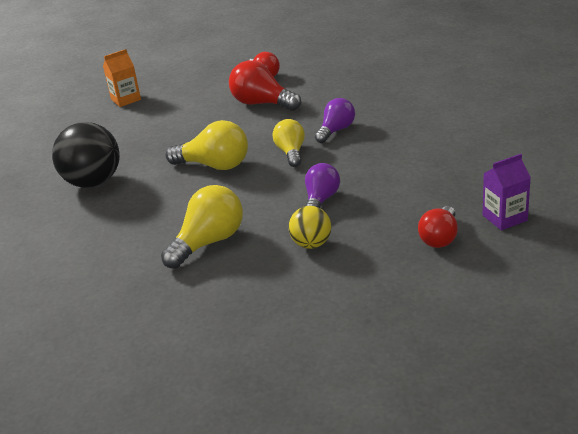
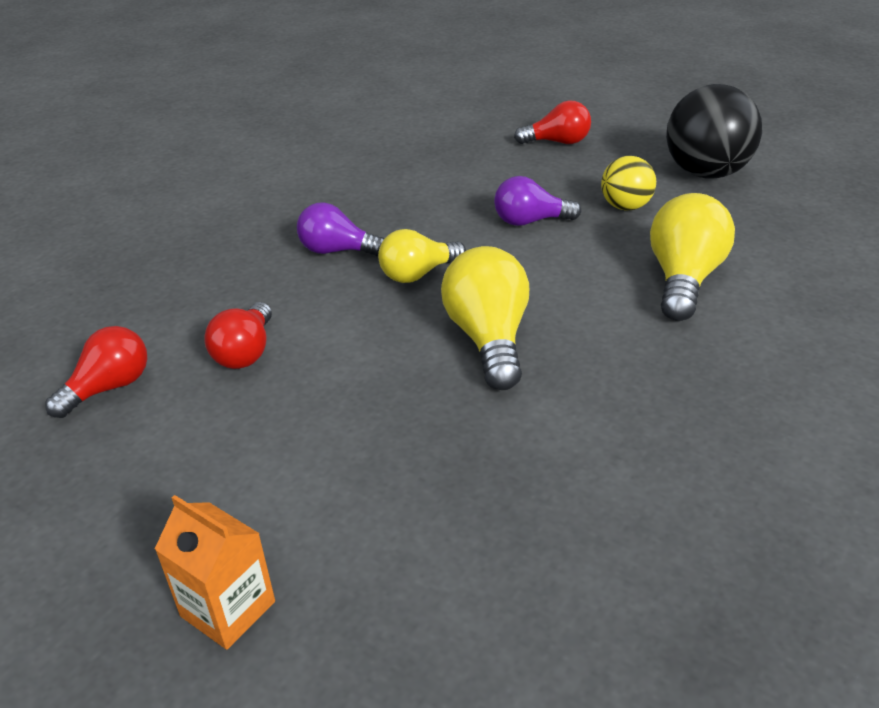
camera: 115 degrees left, 5 degrees up
(93, 182) = (623, 480): black ball -> black ball (706, 173)
(209, 242) = (683, 279): yellow light bulb -> yellow light bulb turned 90 degrees clockwise
(262, 104) = (245, 352): red light bulb -> red light bulb, size x0.66
(504, 218) = (500, 119): purple carton -> none

